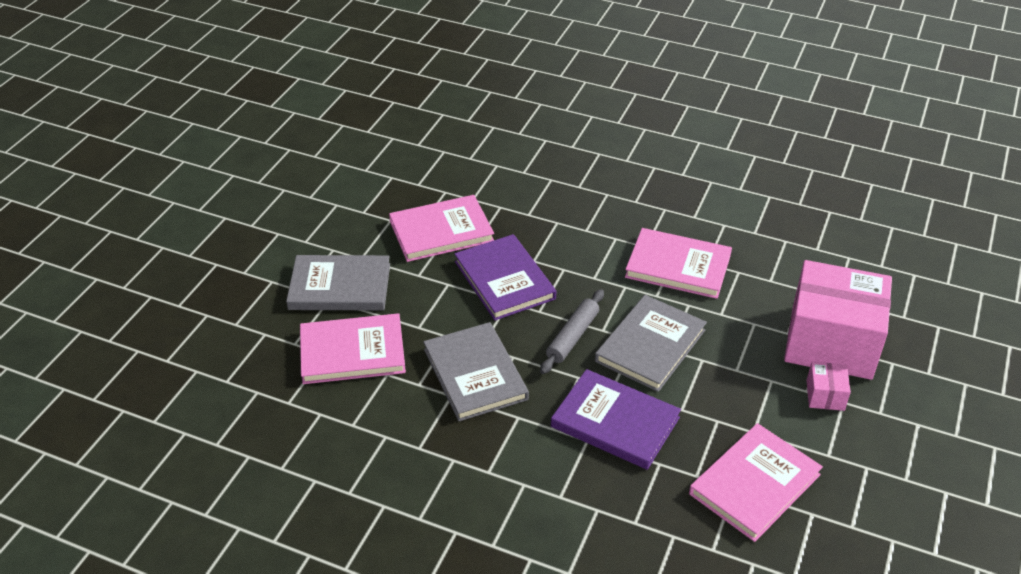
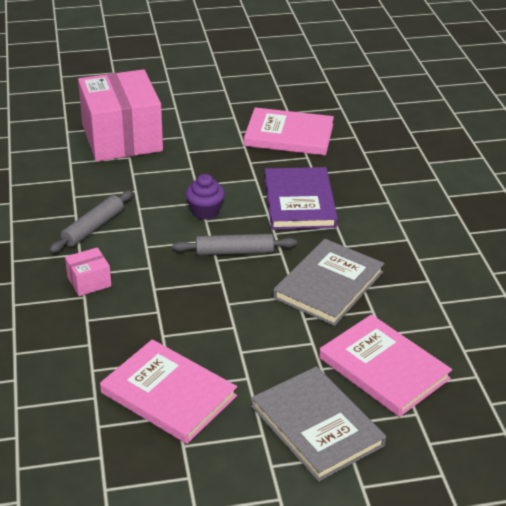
camera: 125 degrees left, 5 degrees down
(504, 280) = (201, 318): purple book -> none
(650, 345) = (205, 211): grey book -> purple cupcake
(678, 266) = (93, 227): pink book -> grey rolling pin
(825, 395) = (180, 129): pink box -> pink box (89, 281)

